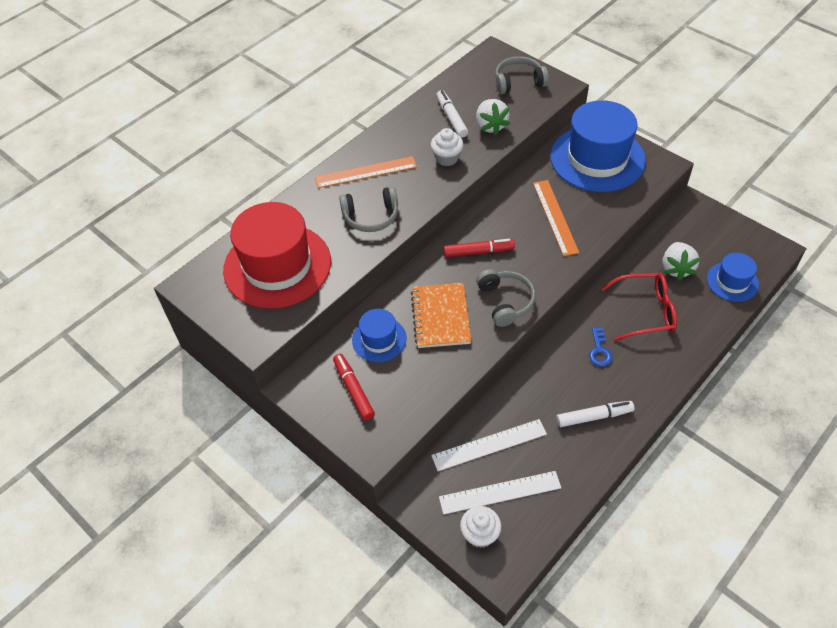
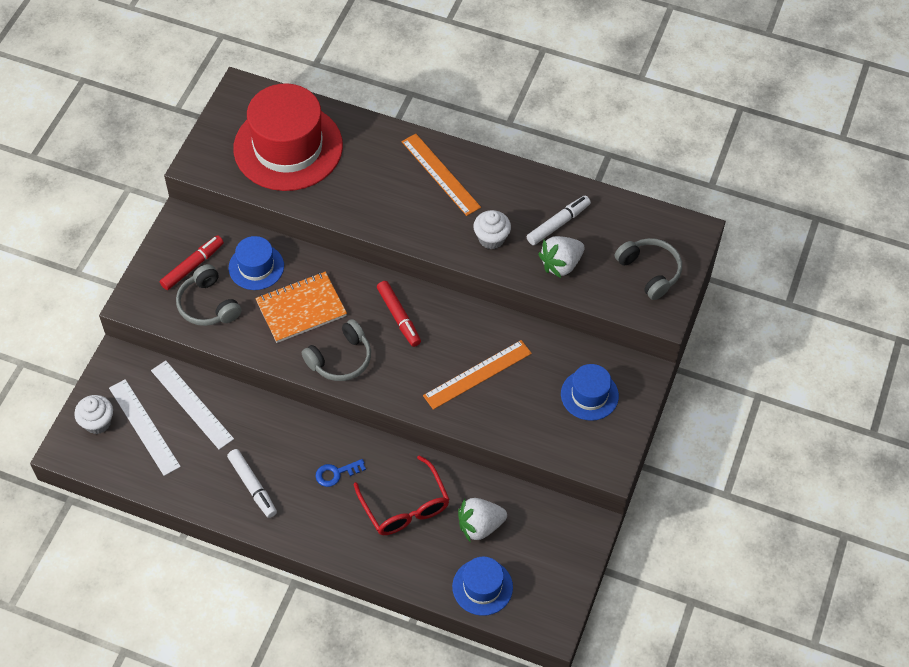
camera: 65 degrees right, 5 degrees up
(371, 217) = (380, 199): grey headphones -> grey headphones (208, 305)
(597, 158) = (589, 395): blue hat -> blue hat, size x0.50

